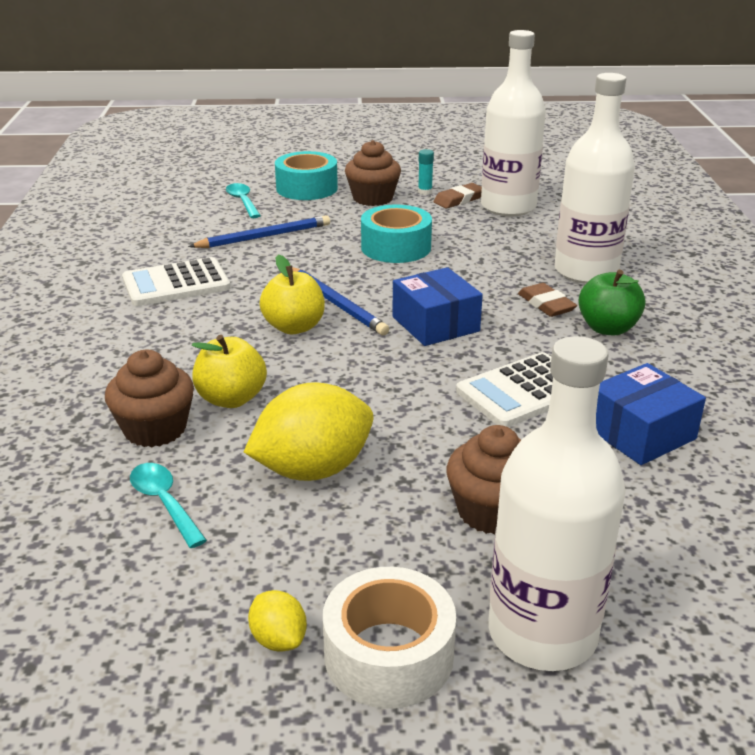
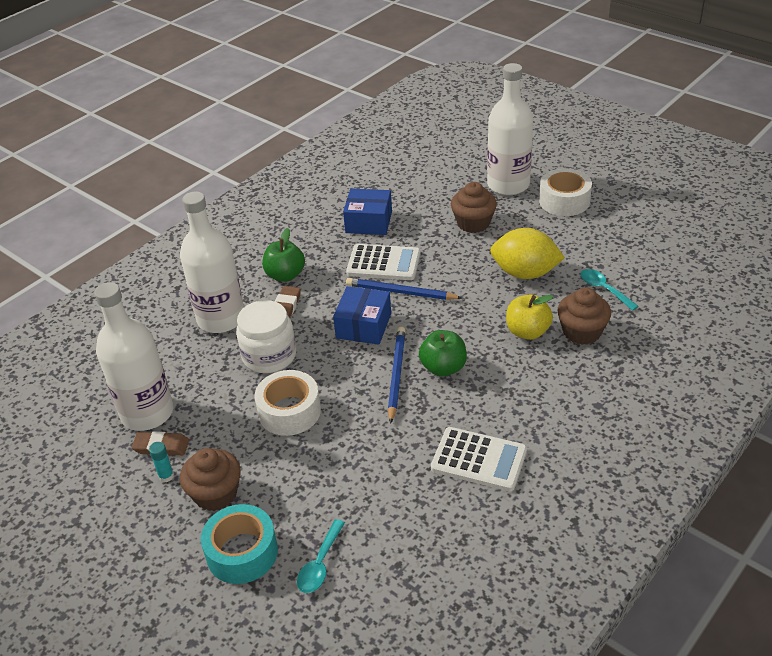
camera: 135 degrees left, 10 degrees up
(164, 503) = (604, 289): turquoise spoon -> turquoise spoon turned 135 degrees clockwise
(264, 236) = (361, 487): blue pencil -> blue pencil (401, 292)
(278, 639) = (597, 220): yellow lemon -> none
(294, 327) = (443, 368): yellow apple -> green apple
(396, 247) = (289, 411): turquoise tape -> white tape
(484, 268) = (269, 356): none -> white jar

